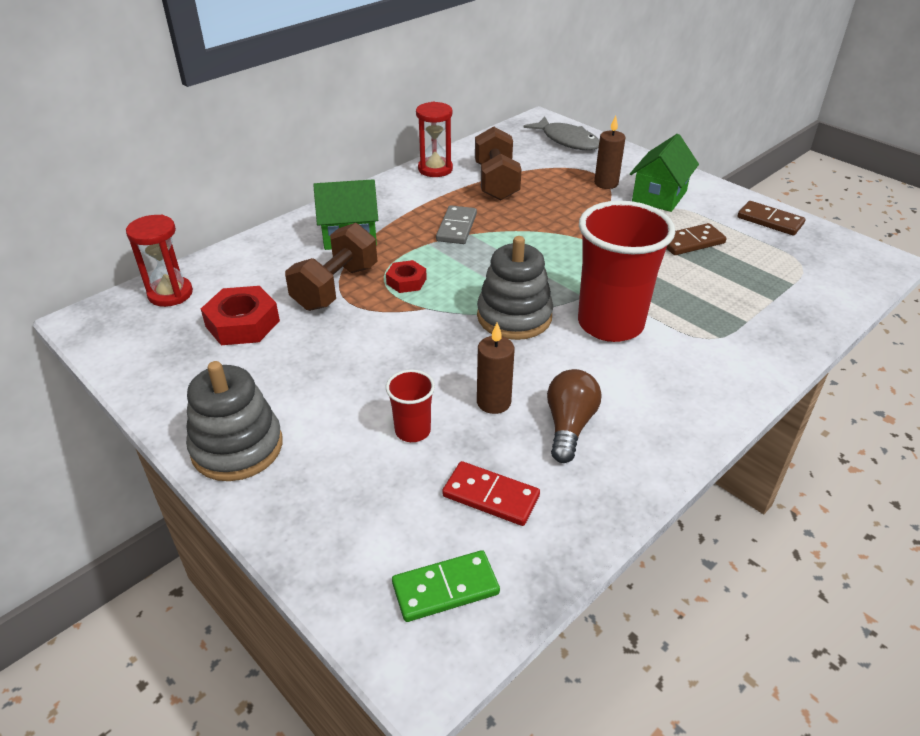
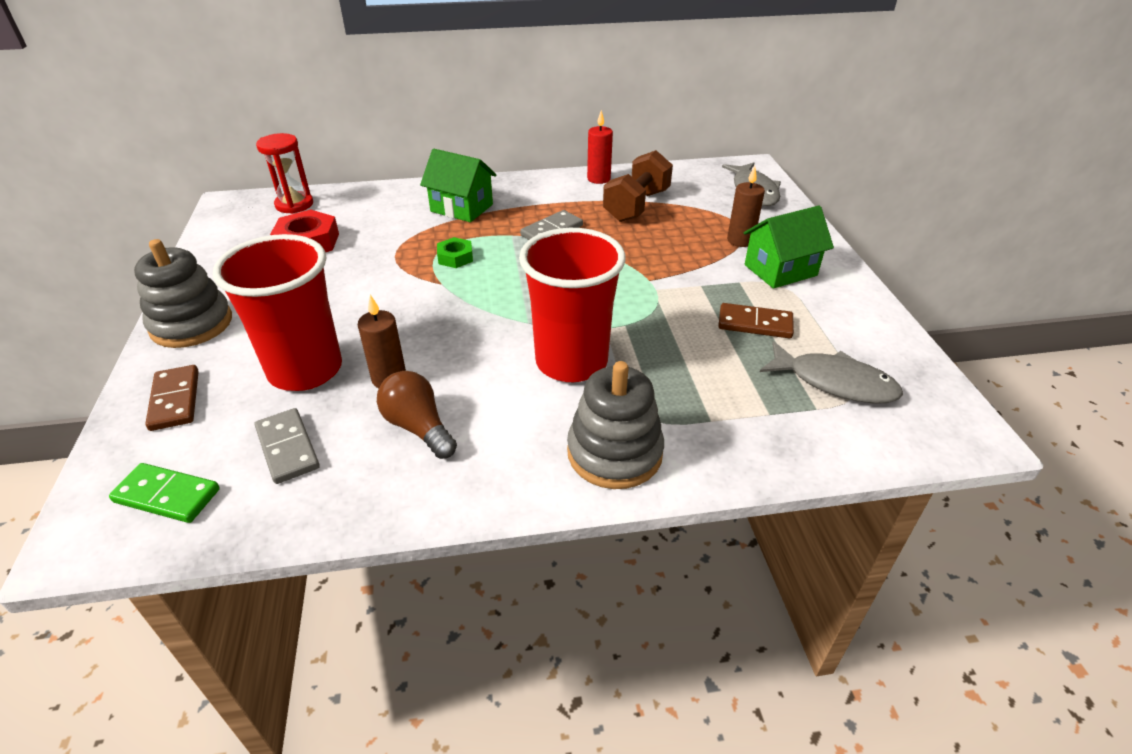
camera: 35 degrees right, 0 degrees up
(335, 287) = (400, 242): brown dumbbell -> none
(406, 281) = (455, 257): red nut -> green nut
(412, 431) = (305, 370): red cup -> red cup, size x2.15
(435, 169) = (598, 179): red hourglass -> red candle
(491, 496) = (288, 448): red domino -> grey domino
(514, 316) = (499, 319): grey stacking toy -> grey stacking toy (614, 453)
(569, 426) = (418, 427): brown light bulb -> brown light bulb turned 90 degrees counterclockwise
(770, 221) = (876, 337): brown domino -> brown domino (175, 400)
(783, 261) = (834, 382): none -> grey fish

